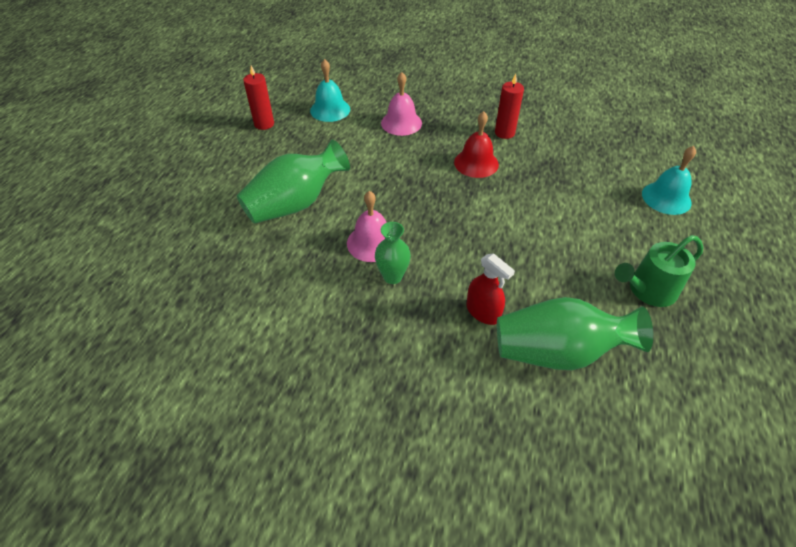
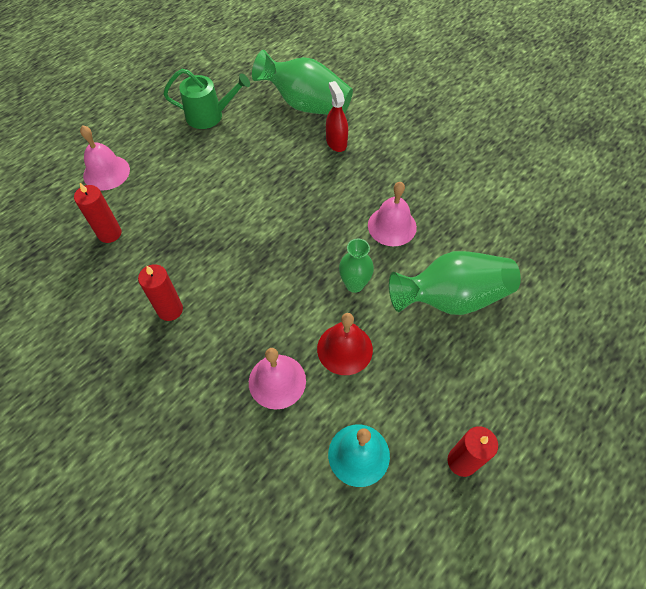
camera: 155 degrees left, 10 degrees up
(392, 276) = (388, 190): green vase -> green vase (354, 284)
(476, 163) = (236, 278): red bell -> red bell (344, 349)
(601, 158) = (109, 233): none -> red candle
(666, 198) = (106, 172): turquoise bell -> pink bell

